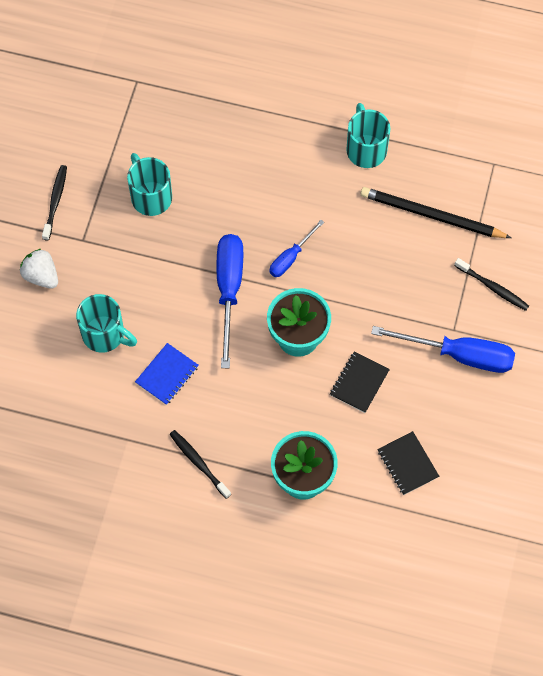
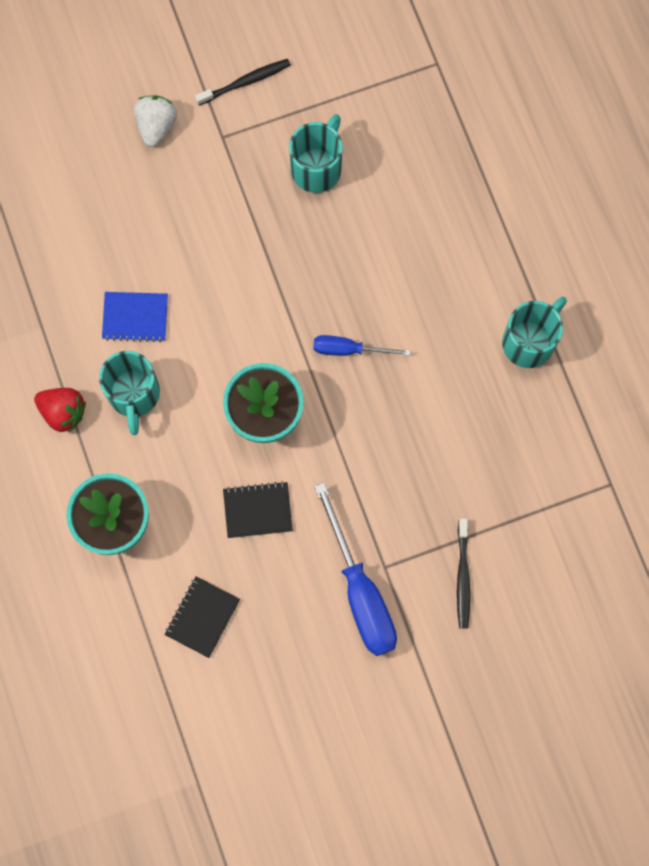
camera: 55 degrees right, 10 degrees up
(105, 335) = (136, 229): turquoise mug -> turquoise mug (134, 395)
(199, 463) = (63, 412): black toothbrush -> red strawberry
(229, 290) = (269, 314): blue screwdriver -> none
(431, 215) = (501, 459): black pencil -> none

